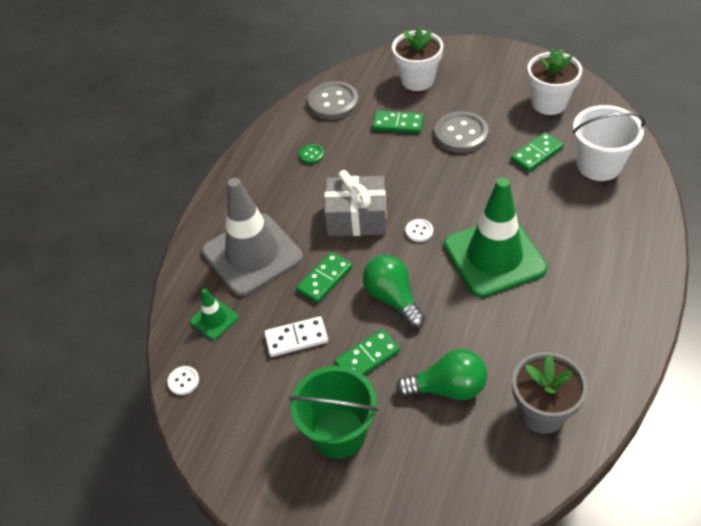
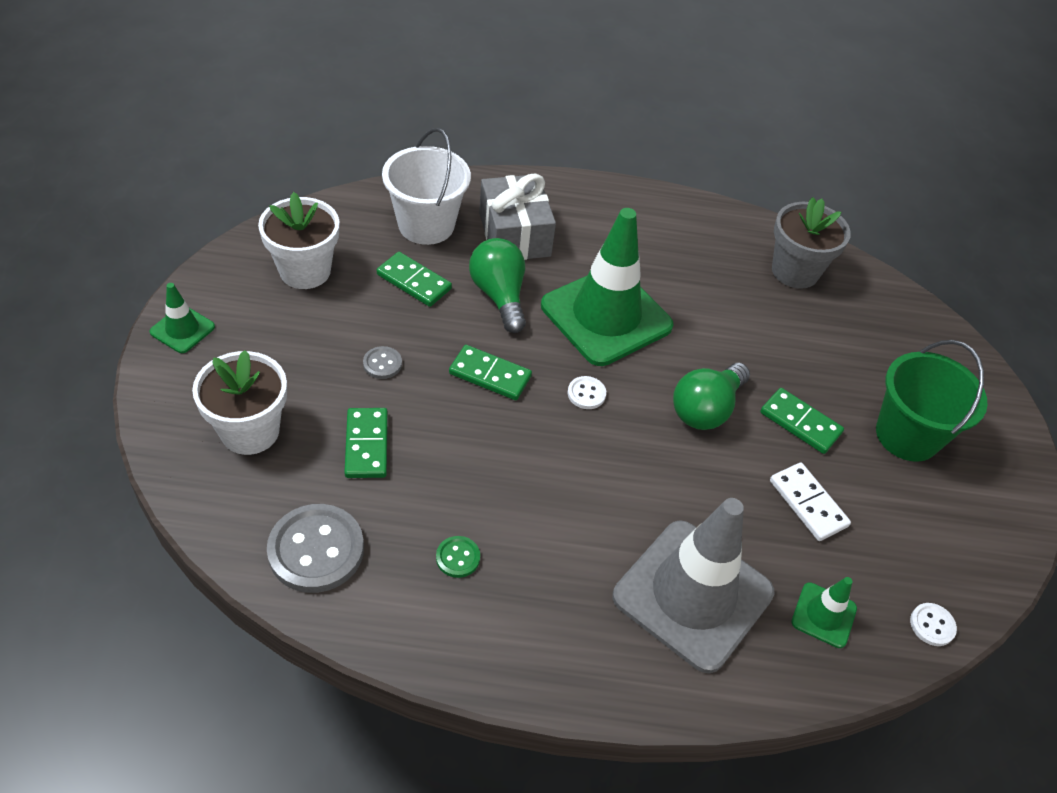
camera: 115 degrees left, 0 degrees up
(324, 279) = (703, 489): green domino -> green domino (490, 375)
(357, 218) = (581, 469): grey gift -> grey gift (514, 235)
(448, 388) = (804, 345): green light bulb -> green light bulb (499, 296)
(461, 134) = (382, 364): grey button -> grey button, size x0.47
(499, 54) = (182, 329): none -> green traffic cone

